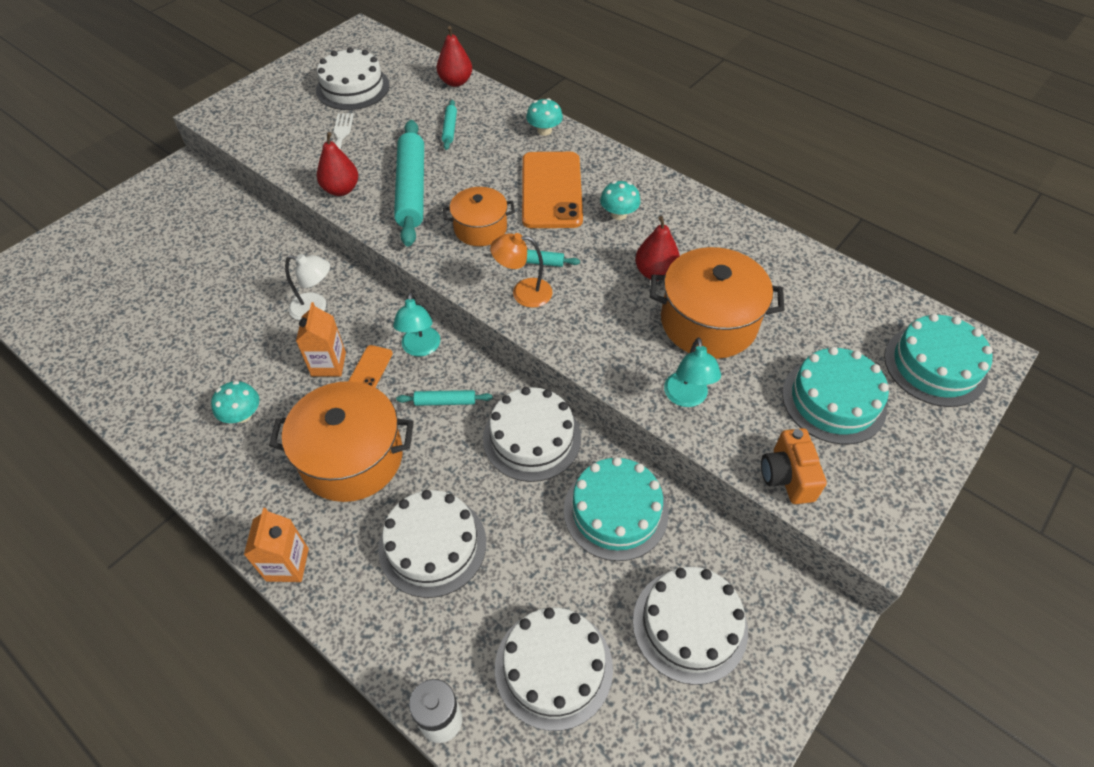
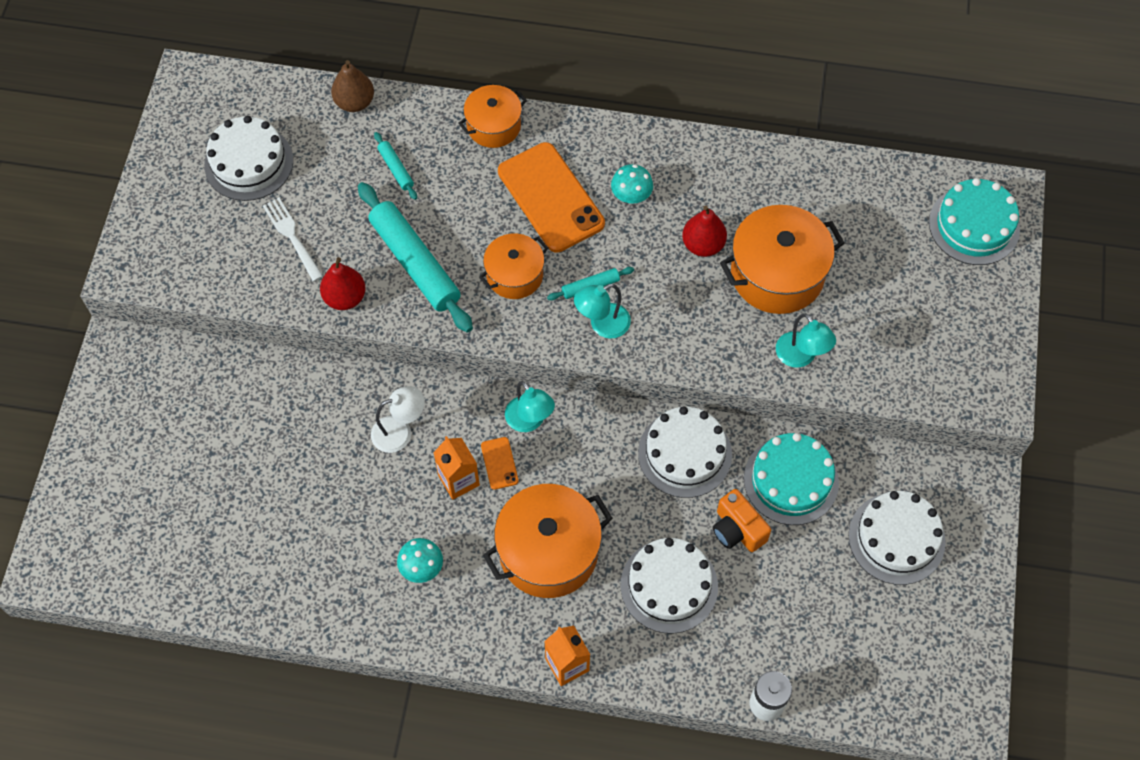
camera: 30 degrees left, 10 degrees up
(445, 402) = (589, 460): turquoise rolling pin -> none
(455, 82) = (354, 102): red pear -> brown pear
(523, 292) = (602, 325): orange lamp -> turquoise lamp
(544, 131) = (493, 126): turquoise mushroom -> orange pot
(553, 667) = (820, 623): white cake -> none
(787, 476) = (912, 386): orange camera -> orange camera (737, 530)
(833, 400) = (913, 299): turquoise cake -> none

